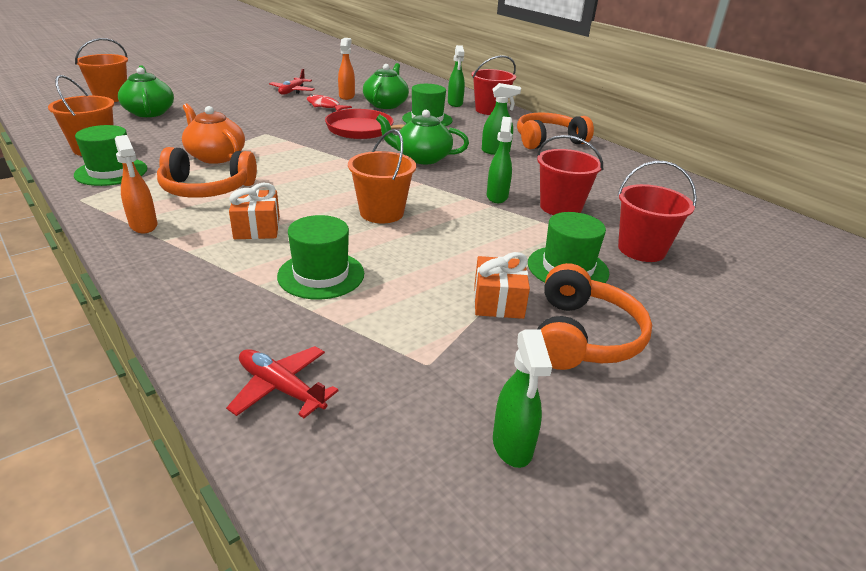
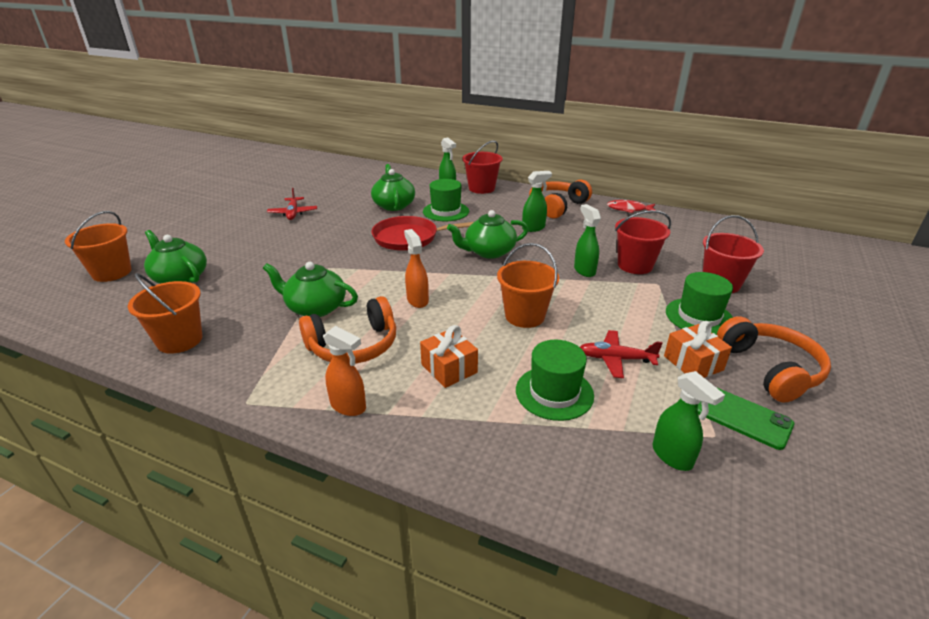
camera: 25 degrees left, 0 degrees up
(111, 172) = (236, 360): green hat -> none
(215, 156) = (315, 307): orange teapot -> green teapot
(281, 388) = (654, 506): red plane -> red plane (615, 359)
(325, 106) = (344, 222): red fish -> red fish (628, 209)
(347, 96) = (349, 205): orange spray bottle -> orange spray bottle (417, 300)
(483, 361) = (742, 417): none -> green phone
(512, 446) = (832, 473): green spray bottle -> green spray bottle (672, 456)

